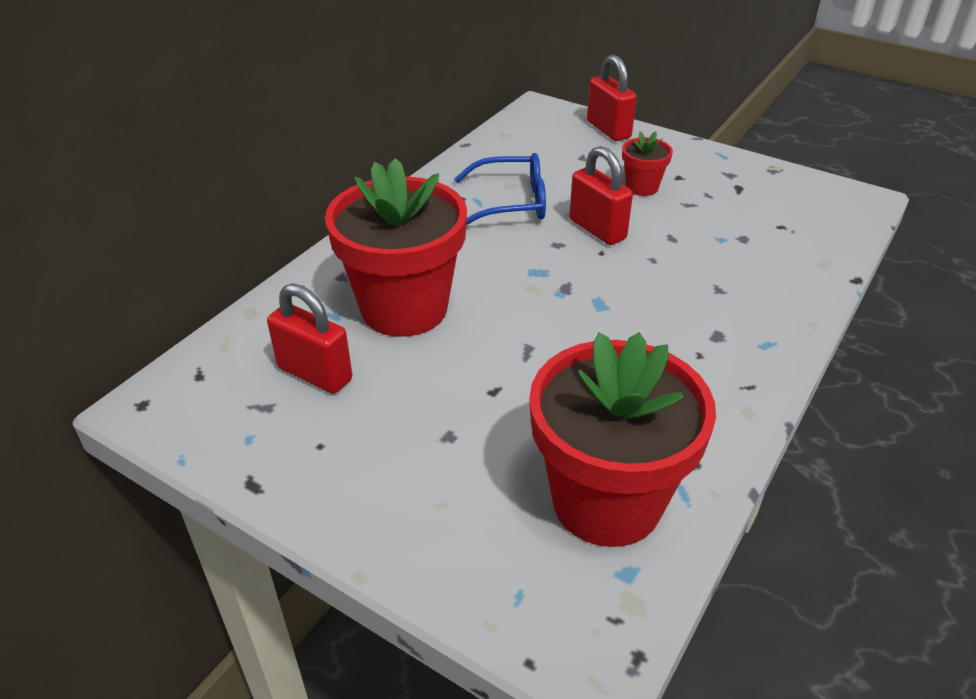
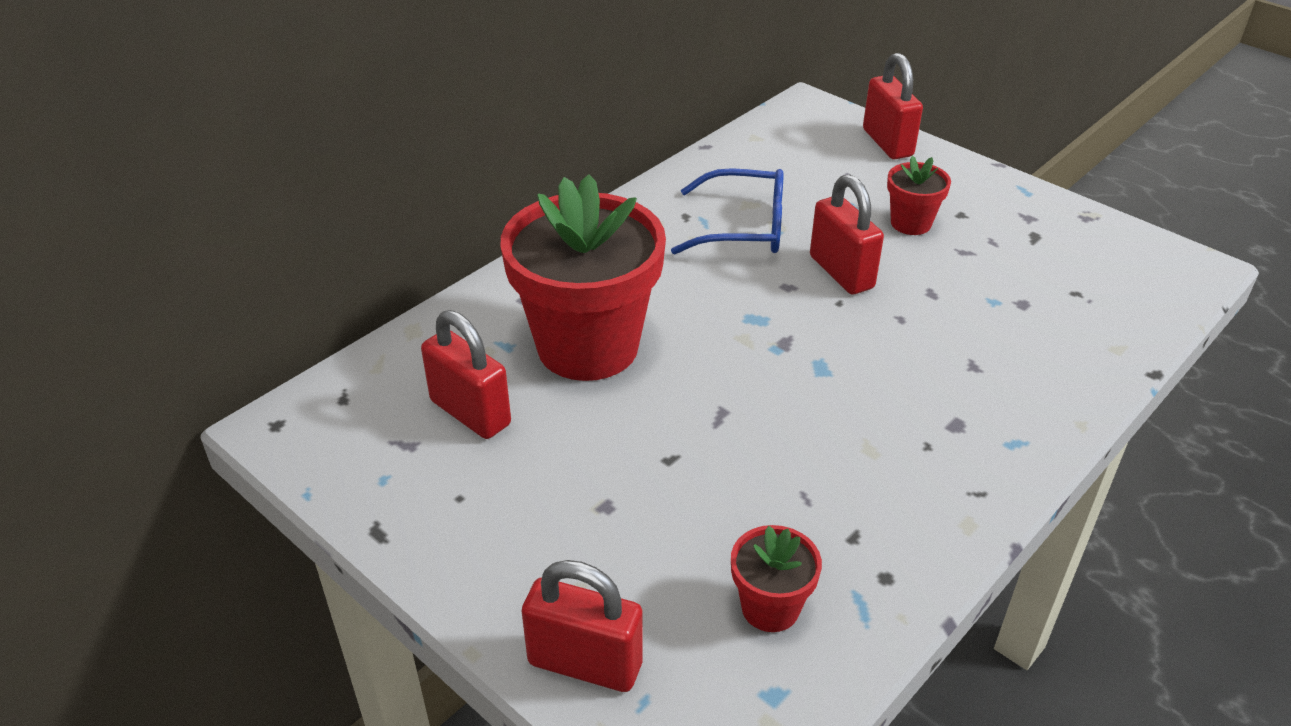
camera: 10 degrees right, 0 degrees up
(461, 571) = (585, 663): none -> red padlock
(606, 501) = (770, 608): red flower pot -> red flower pot, size x0.45

